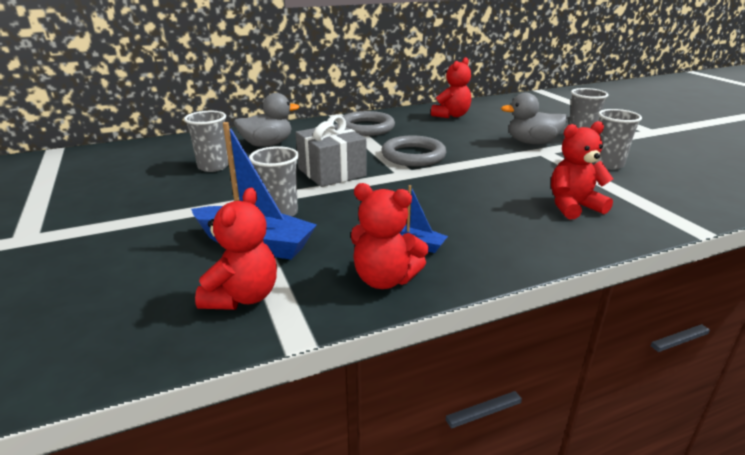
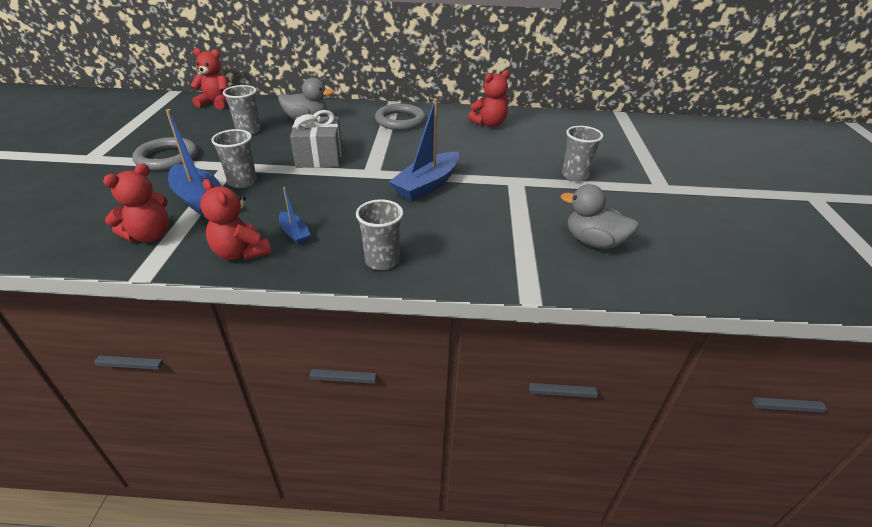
camera: 25 degrees right, 10 degrees up
(413, 155) = (399, 157): grey ring -> grey ring (167, 158)
(475, 171) = (427, 185): none -> blue boat
(532, 142) = (519, 170): grey duck -> grey duck (594, 242)
(573, 206) = (457, 241): red teddy bear -> red teddy bear (216, 103)
(608, 164) = (554, 211): grey cup -> grey cup (382, 261)

